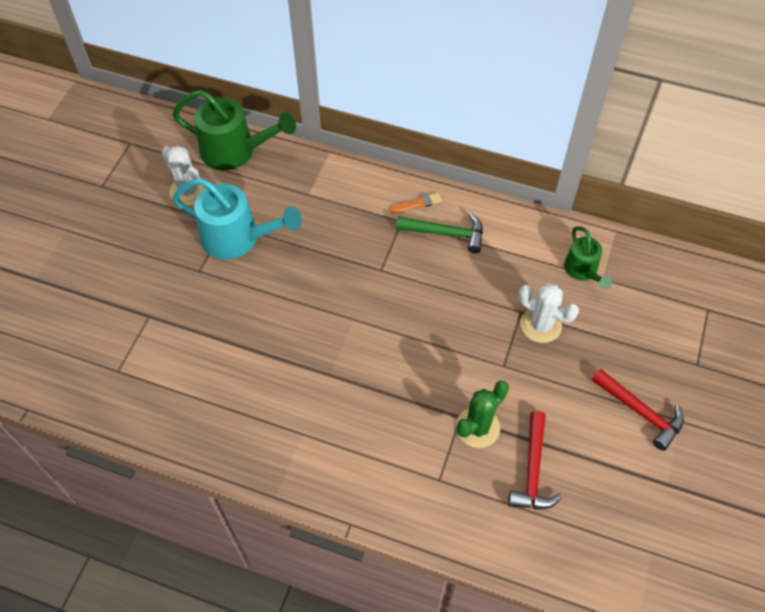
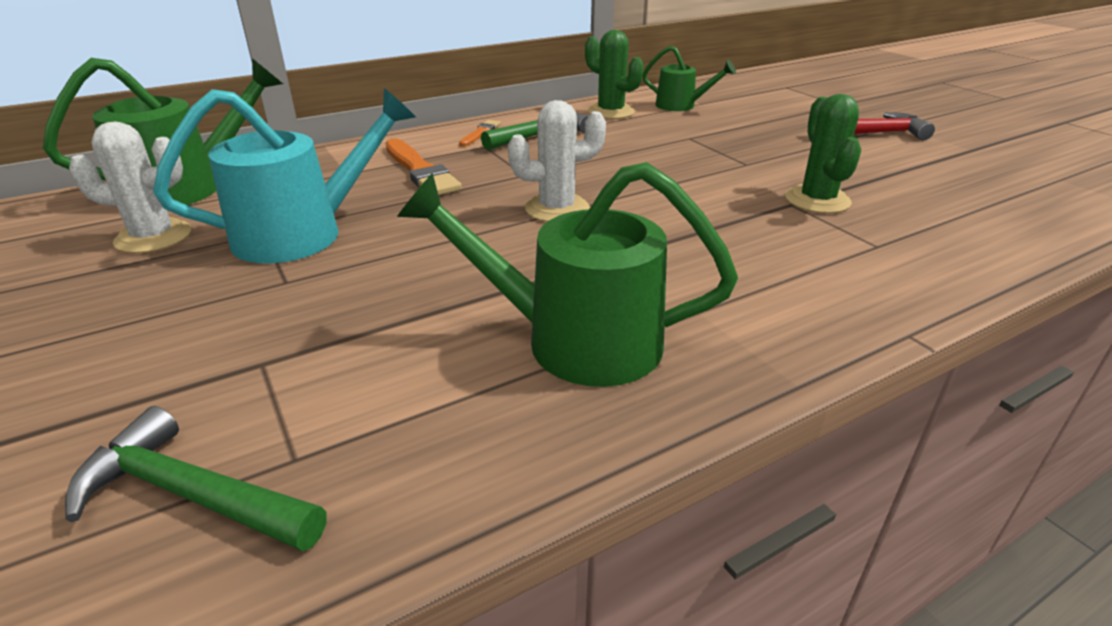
camera: 50 degrees left, 25 degrees down
(86, 360) = (192, 495): none -> green hammer
(242, 402) = (572, 340): none -> green watering can
(340, 222) = (420, 171): none -> orange brush
(526, 240) = (611, 112): none -> green cactus
(533, 470) = (906, 194): red hammer -> none
(541, 325) = (718, 136): white cactus -> white cactus (557, 209)

